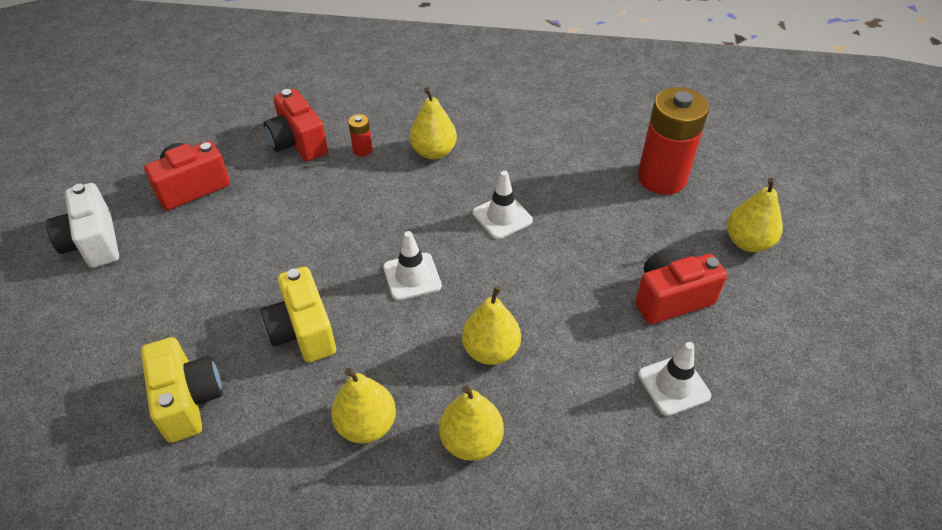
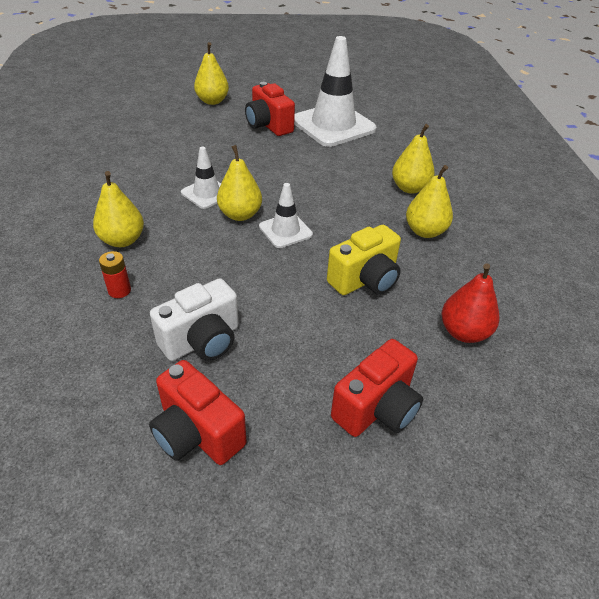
camera: 105 degrees left, 5 degrees down
(93, 243) = (318, 509): white camera -> white camera (202, 341)
(188, 400) = (463, 332): yellow camera -> red pear
(298, 143) = (106, 348): red camera -> red camera (377, 408)
(491, 350) = (339, 187): yellow pear -> yellow pear (240, 214)
(661, 178) = (153, 128): red battery -> none
(673, 385) = (333, 125): white traffic cone -> white traffic cone, size x1.99

